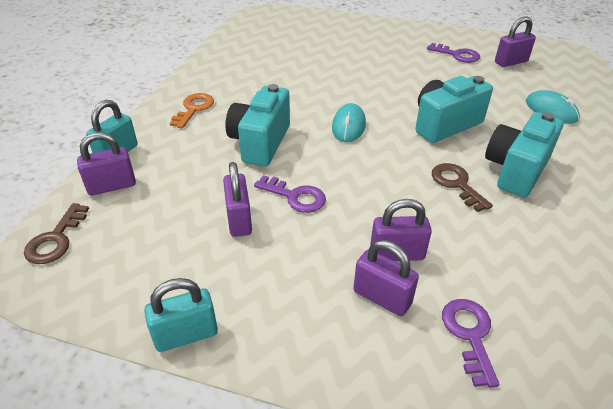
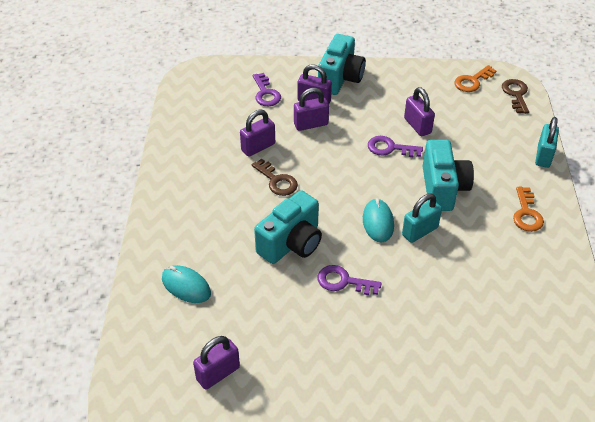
camera: 165 degrees right, 5 degrees up
(95, 278) = (472, 81): none -> orange key
(112, 186) = (519, 131): purple padlock -> purple padlock (258, 147)
(186, 335) = (405, 69): turquoise padlock -> turquoise padlock (420, 231)
(457, 55) = (286, 374): purple key -> purple key (343, 281)
(516, 170) = (230, 203): turquoise camera -> turquoise camera (340, 78)

